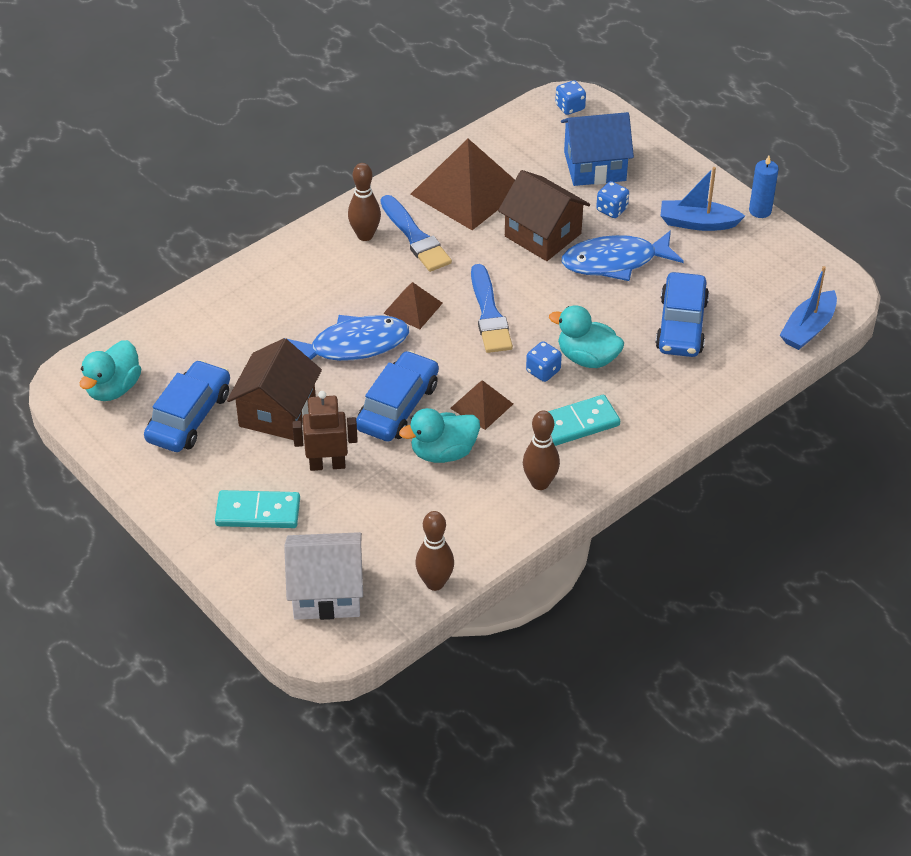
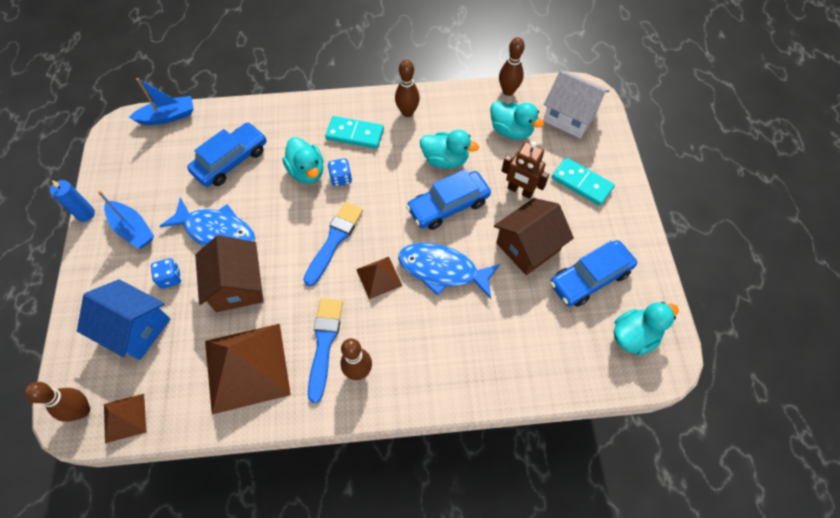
camera: 145 degrees left, 15 degrees up
(390, 530) = (511, 131): none -> turquoise duck
(481, 406) = (398, 176): brown pyramid -> brown pyramid (125, 418)
(570, 107) = (82, 410): blue dice -> brown bowling pin

